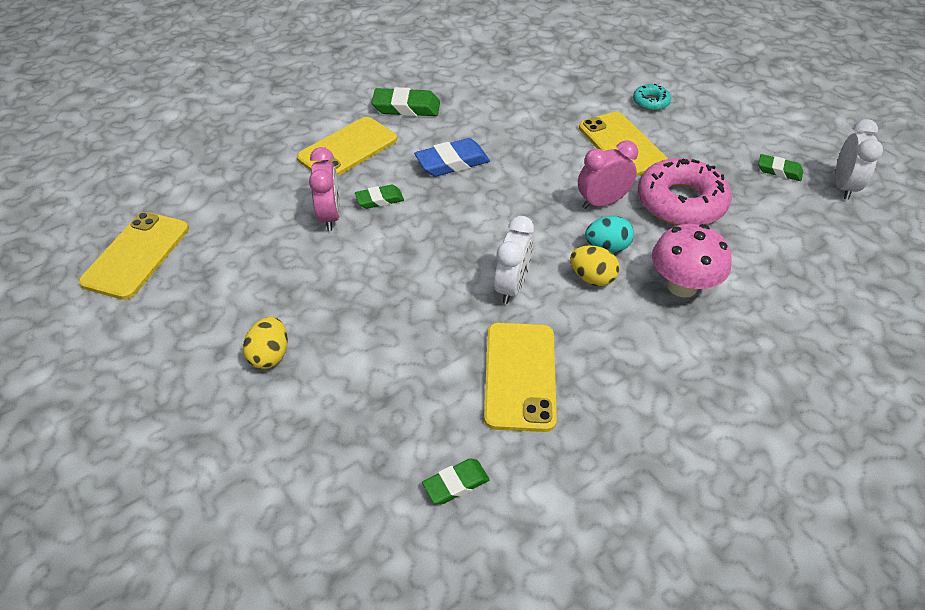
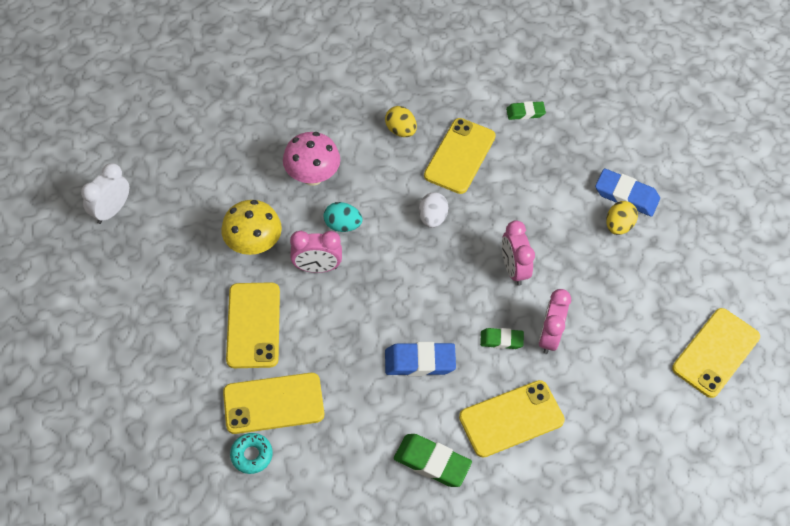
camera: 160 degrees left, 10 degrees up
(264, 401) = (626, 195): none -> blue eraser
(391, 264) = (513, 269): none -> pink clock
(512, 287) = (432, 218): white clock -> white egg
(560, 105) = (273, 403): none -> yellow phone
(592, 278) = (371, 204): yellow egg -> yellow egg (400, 130)
(650, 102) = (181, 372): turquoise donut -> turquoise donut (251, 455)
(680, 202) = (254, 244): pink donut -> yellow mushroom
(779, 171) = (145, 245): green eraser -> none

